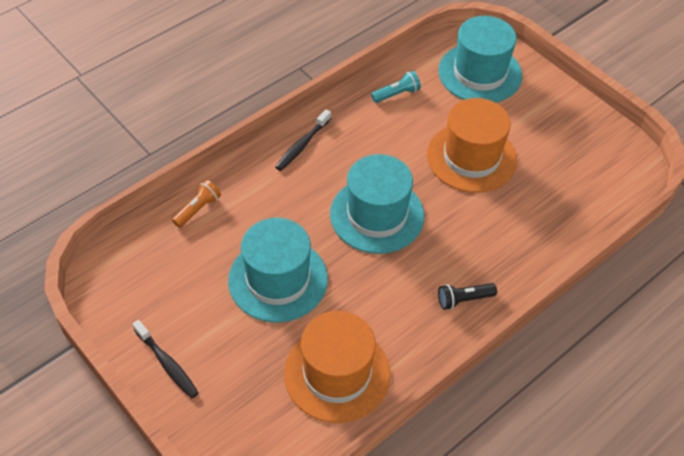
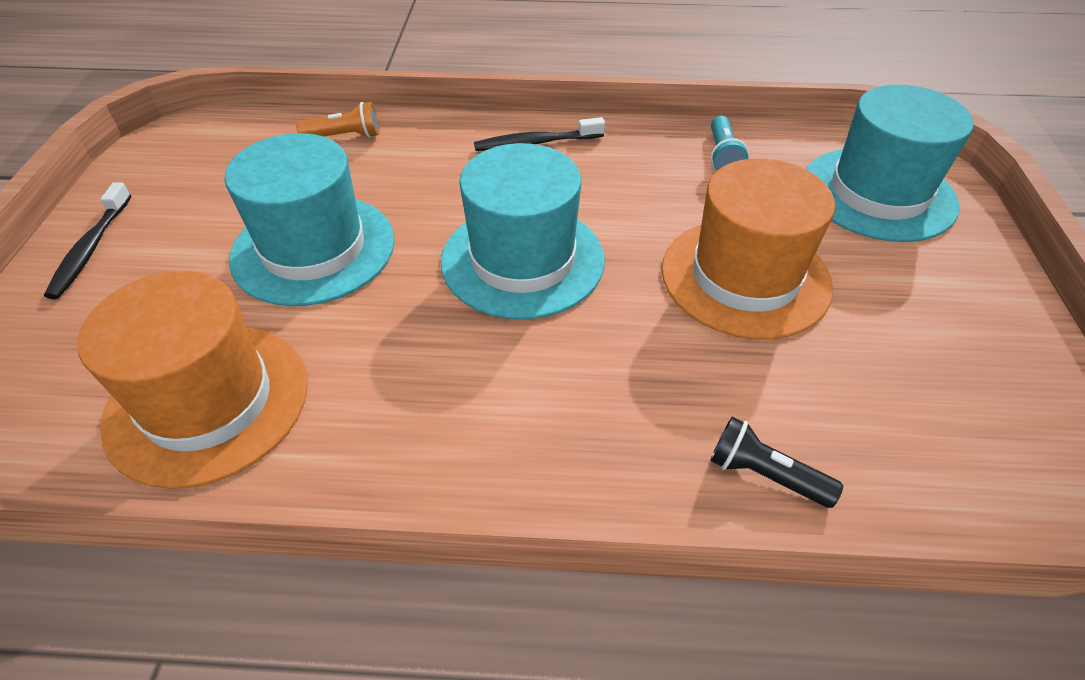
camera: 45 degrees right, 5 degrees down
(396, 94) = (722, 156): turquoise flashlight -> turquoise flashlight turned 75 degrees clockwise
(464, 299) = (496, 447): black flashlight -> black flashlight (764, 474)

